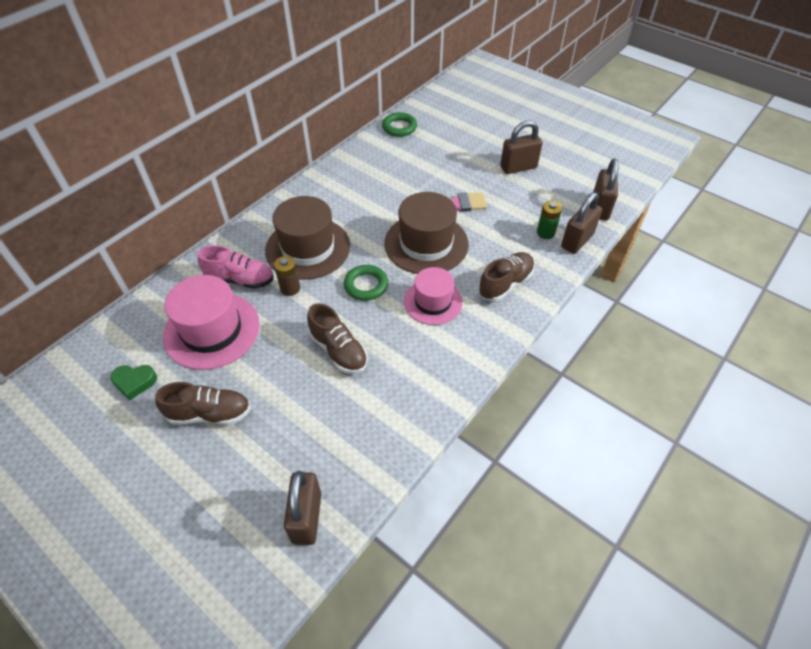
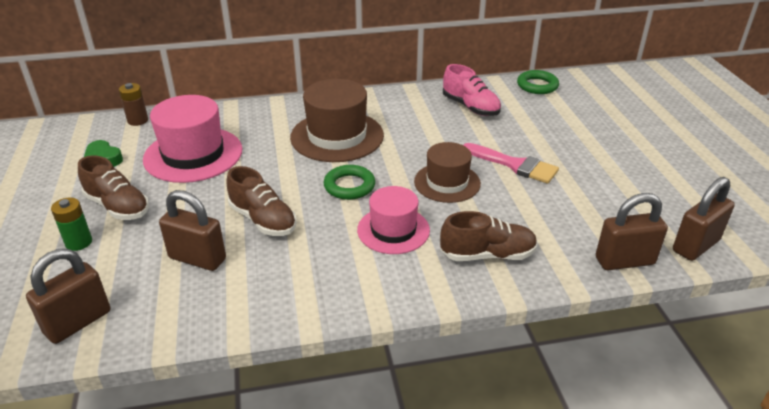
camera: 40 degrees right, 15 degrees down
(240, 279) = (257, 132): pink shoe -> pink shoe (470, 107)
(290, 288) = (285, 157): brown battery -> brown battery (138, 121)
(338, 350) = (263, 220): brown shoe -> brown shoe turned 45 degrees counterclockwise
(426, 244) = (447, 182): brown hat -> brown hat, size x0.64
(518, 167) = (631, 166): brown padlock -> brown padlock (197, 258)
(545, 232) = (593, 235): green battery -> green battery (79, 242)

